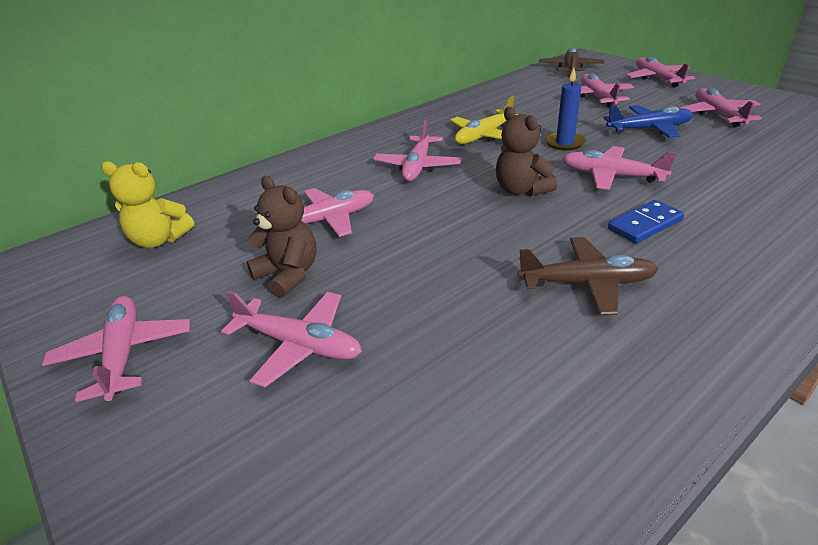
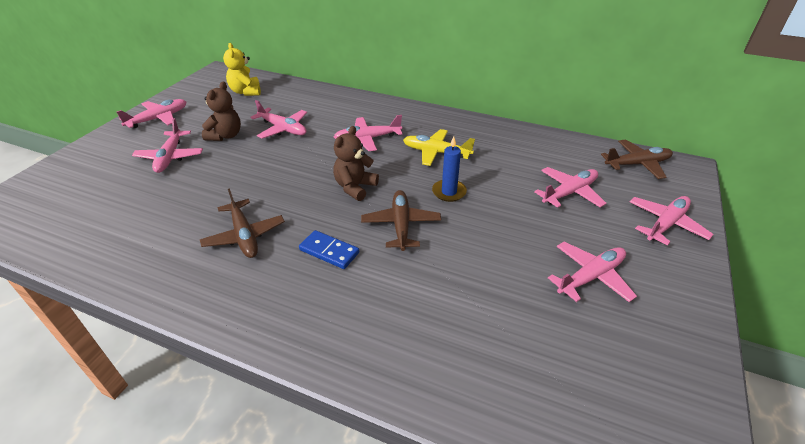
camera: 60 degrees right, 5 degrees up
(611, 176) = (401, 225): pink plane -> brown plane
(649, 129) = (514, 234): blue plane -> none

